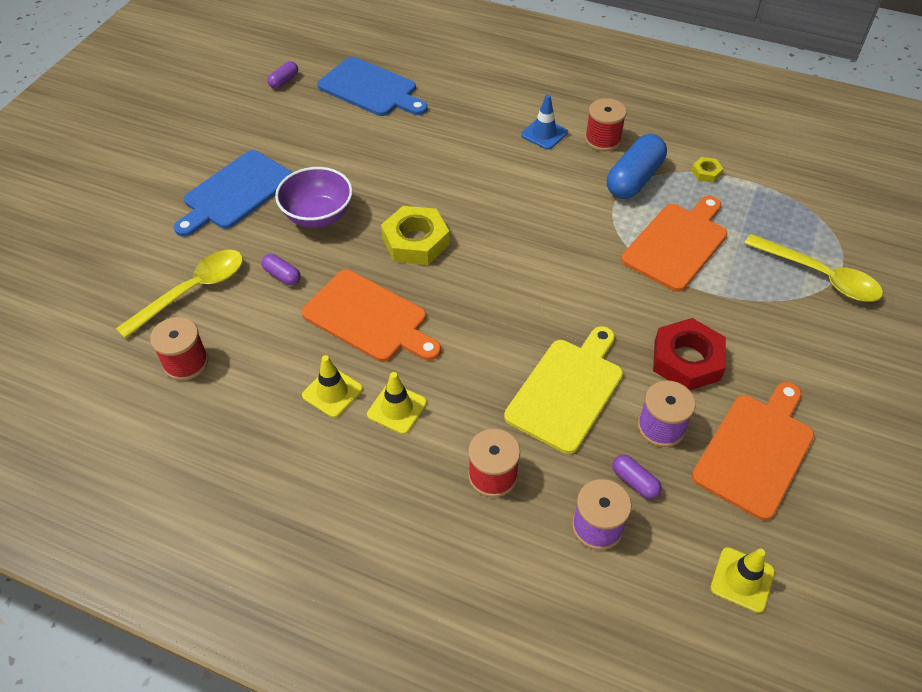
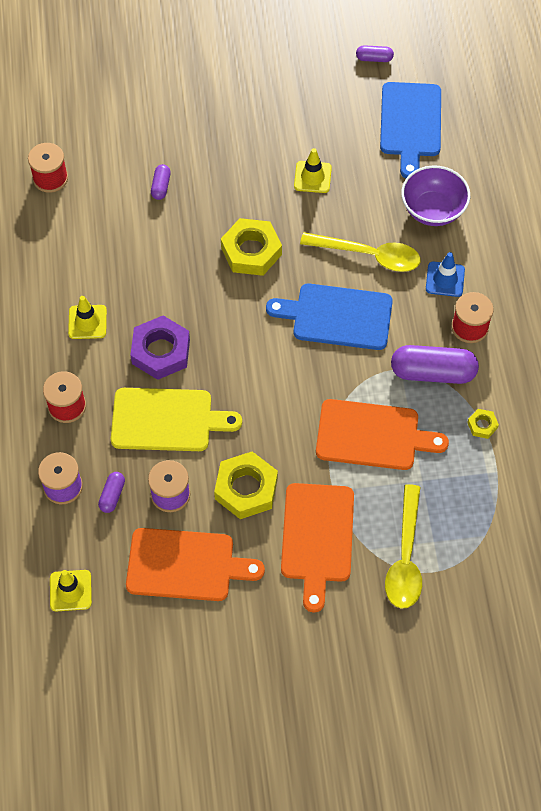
camera: 60 degrees right, 10 degrees up
(193, 291) = (112, 143): yellow spoon -> yellow spoon (369, 255)
(236, 192) = (223, 107): blue cutting board -> blue cutting board (337, 317)
(318, 216) = (235, 173): purple bowl -> purple bowl (433, 210)
(332, 392) = (78, 276): yellow traffic cone -> yellow traffic cone (312, 177)
(369, 318) = (156, 262): orange cutting board -> orange cutting board (317, 538)
(480, 360) = (160, 351): none -> purple nut
(634, 179) = (433, 373): blue capsule -> purple capsule
(687, 360) = (246, 489): red nut -> yellow nut

